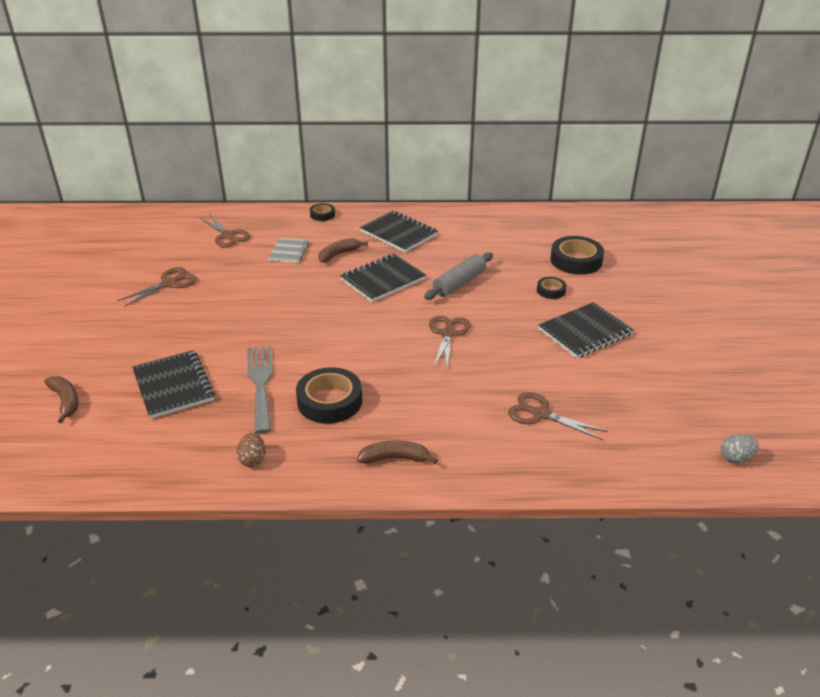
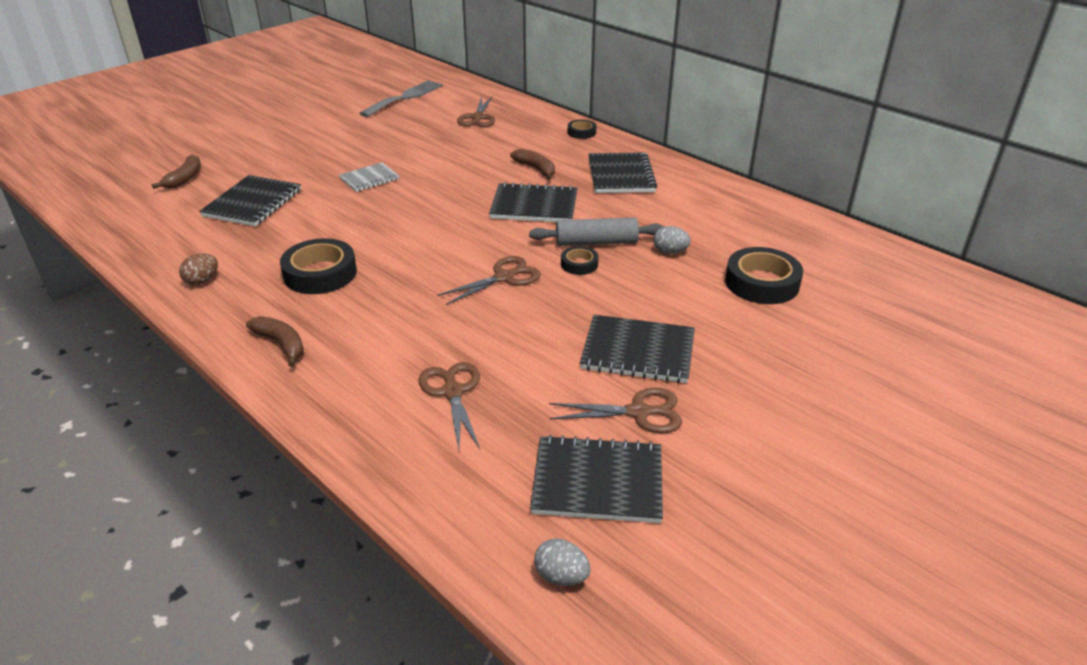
camera: 45 degrees right, 0 degrees up
(169, 283) = (377, 133): brown scissors -> brown scissors (638, 412)
(260, 383) = (302, 233): grey fork -> grey fork (405, 97)
(289, 251) = (501, 149): grey notebook -> grey notebook (369, 179)
(339, 254) = (536, 169): brown banana -> brown banana turned 45 degrees clockwise
(506, 267) = (670, 252): none -> grey egg
(551, 291) = (676, 295): black tape -> black tape (579, 264)
(677, 407) = (597, 481): none -> black notebook

